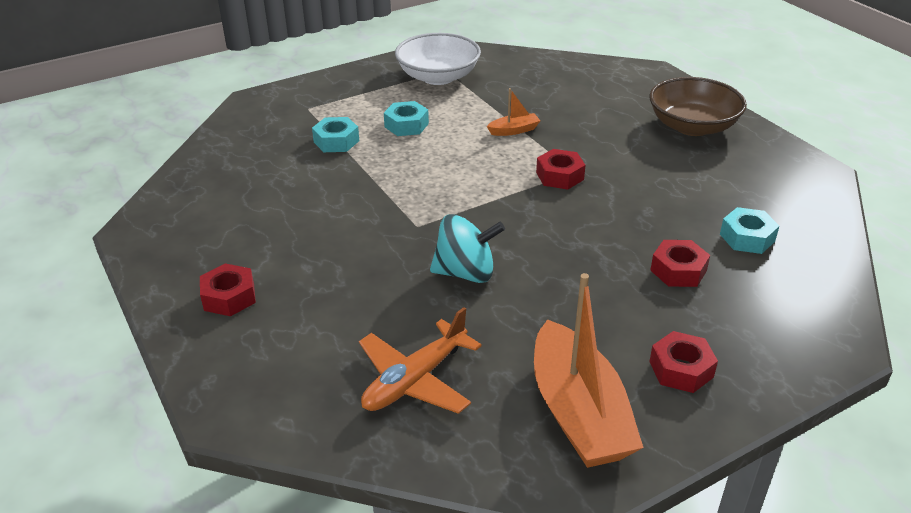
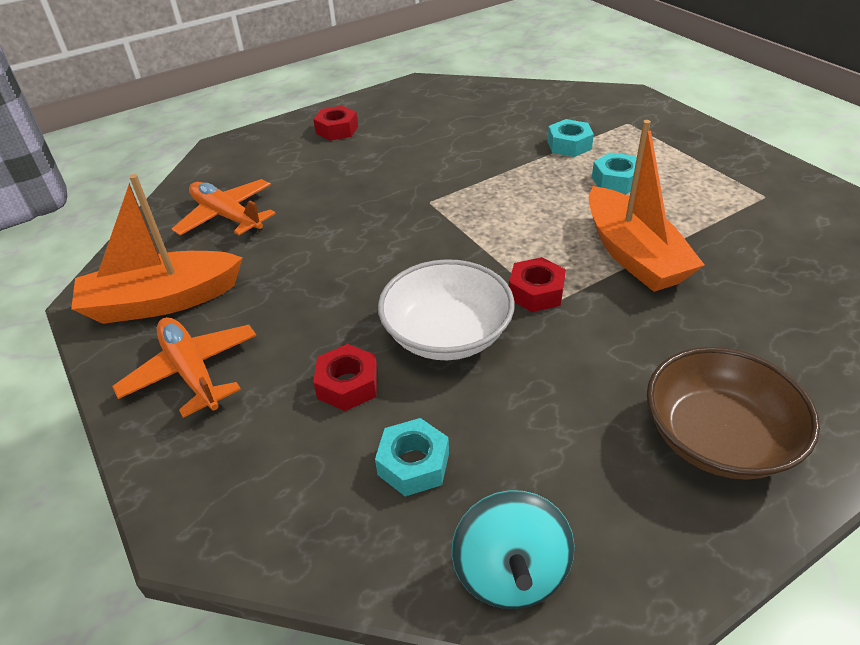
camera: 90 degrees right, 5 degrees up
(438, 77) = (744, 192): white bowl -> white bowl (447, 334)
(465, 273) = (356, 233): turquoise spinning top -> turquoise spinning top (510, 572)
(514, 130) = (633, 255): orange boat -> orange boat, size x2.27
(681, 369) = (192, 372): red nut -> orange plane

